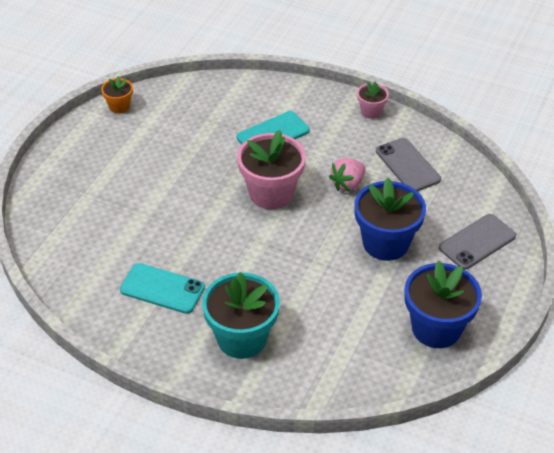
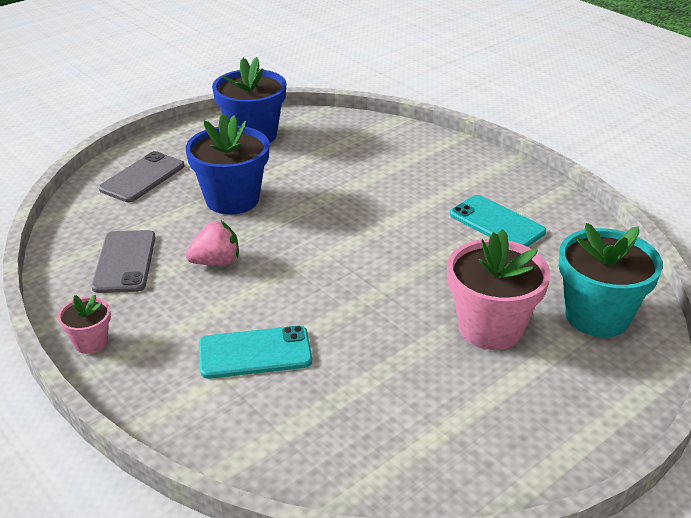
camera: 155 degrees left, 10 degrees down
(119, 106) = (475, 485): orange flower pot -> none
(241, 338) = (433, 169): turquoise flower pot -> turquoise flower pot (597, 316)
(271, 193) = (316, 279): pink flower pot -> pink flower pot (490, 328)
(477, 242) = (142, 177): grey phone -> grey phone turned 45 degrees counterclockwise

